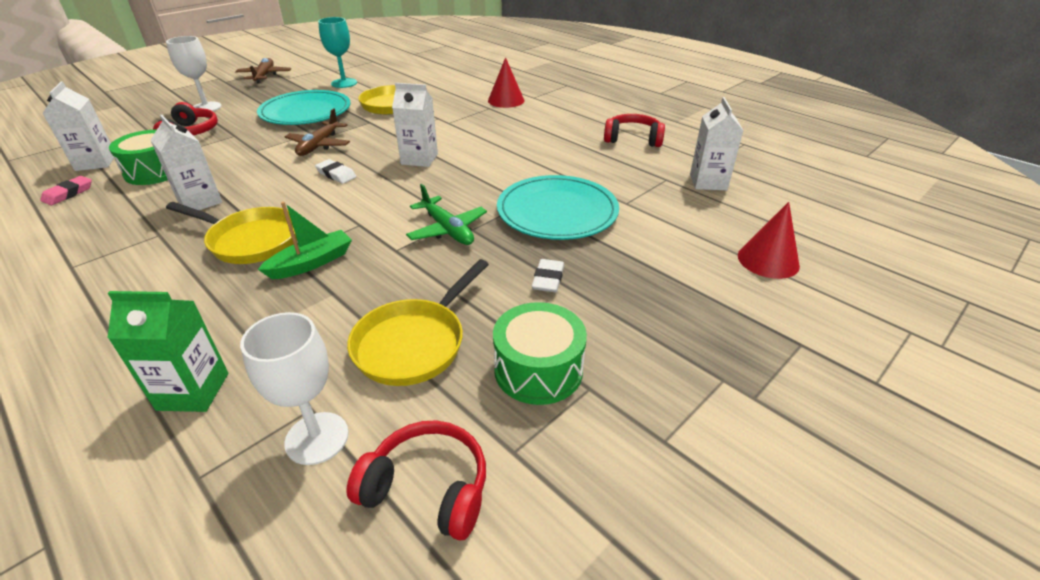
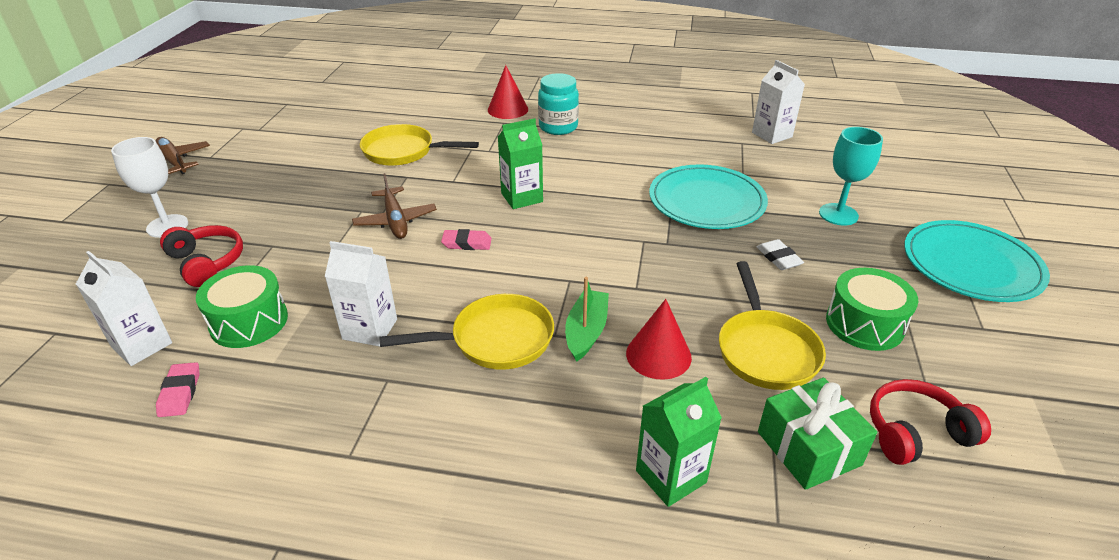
camera: 35 degrees left, 0 degrees up
(306, 112) = (312, 189): turquoise plate -> turquoise plate (971, 265)
(317, 438) = (808, 448): white goblet -> green gift
(336, 174) = (467, 243): white eraser -> pink eraser
(344, 83) = (298, 141): turquoise goblet -> turquoise goblet (838, 214)
(419, 159) = (522, 197): white carton -> green carton
(447, 229) = (649, 252): green plane -> none
(524, 122) = (558, 127): none -> turquoise jar
(633, 139) = (670, 115): red headphones -> none
(768, 260) = (883, 182): red cone -> red cone (658, 355)

